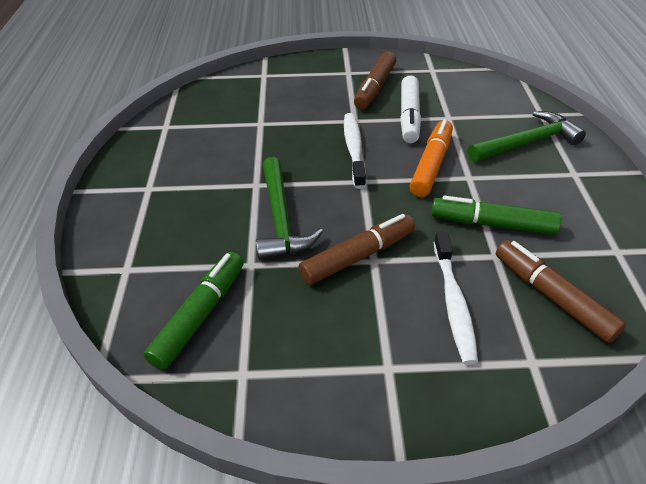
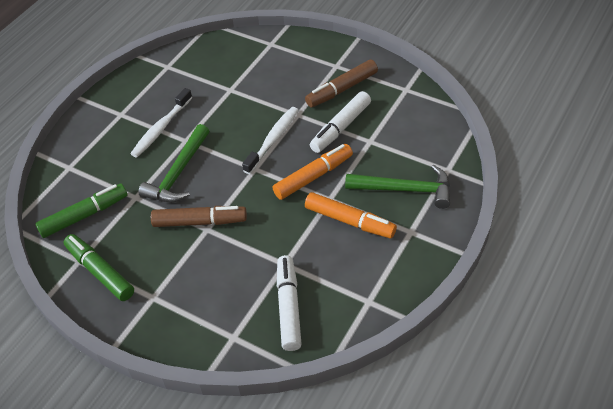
camera: 35 degrees right, 5 degrees up
(453, 303) = (225, 280): white toothbrush -> white toothbrush (161, 128)
(492, 224) = (306, 241): green marker -> green marker (100, 272)
(511, 188) = (349, 221): none -> orange marker
(552, 297) = (288, 307): brown marker -> white marker

